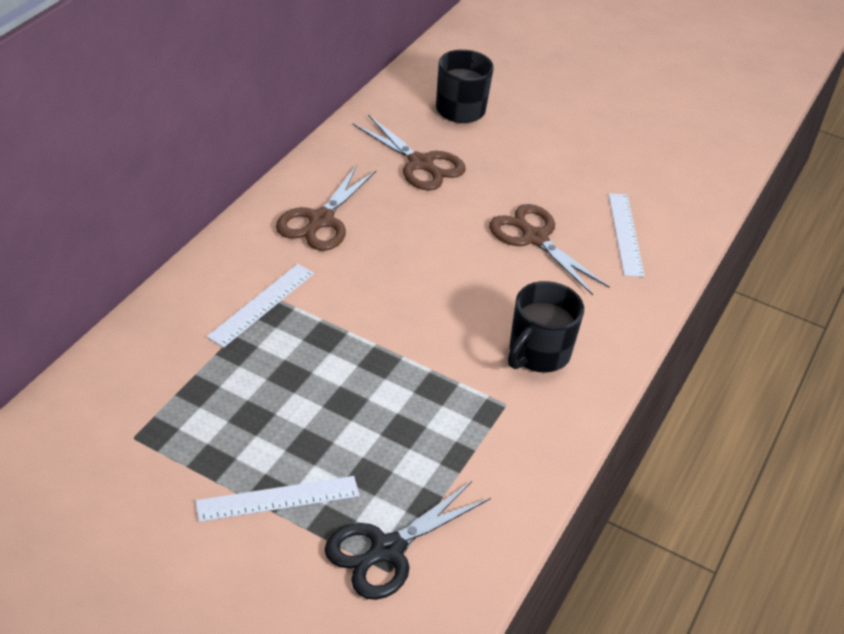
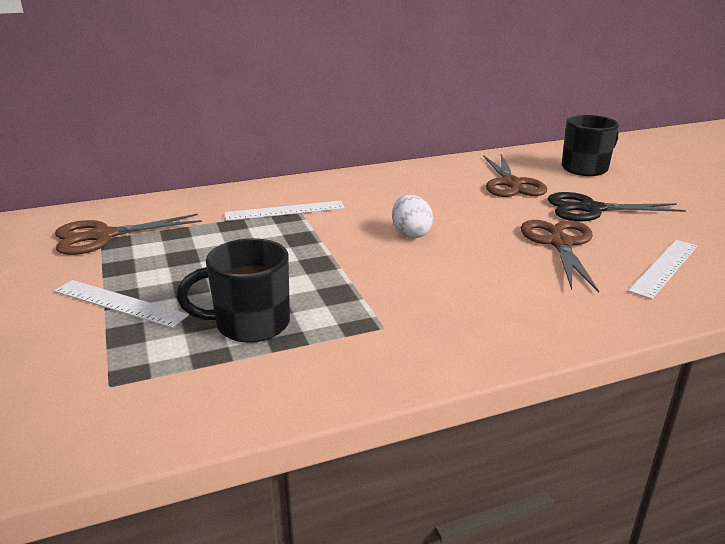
camera: 45 degrees right, 15 degrees down
(320, 220) = (390, 188): brown scissors -> brown scissors (102, 236)
(386, 550) = (131, 370): black scissors -> black scissors (590, 209)
(411, 282) = (411, 234): none -> white egg
(538, 353) = (462, 308): black mug -> black mug (250, 324)

